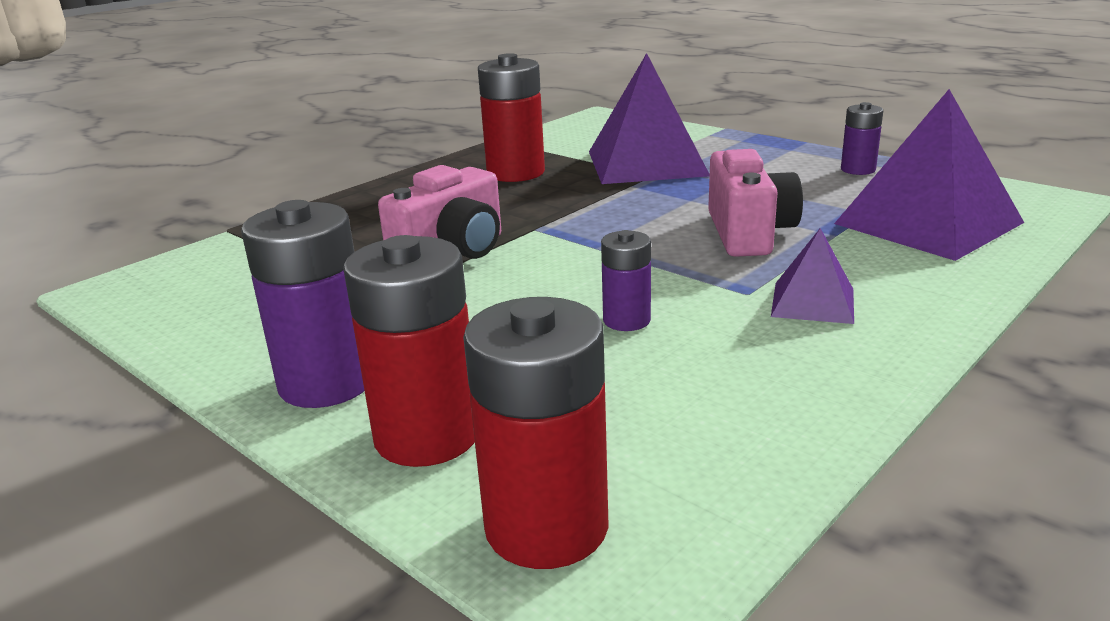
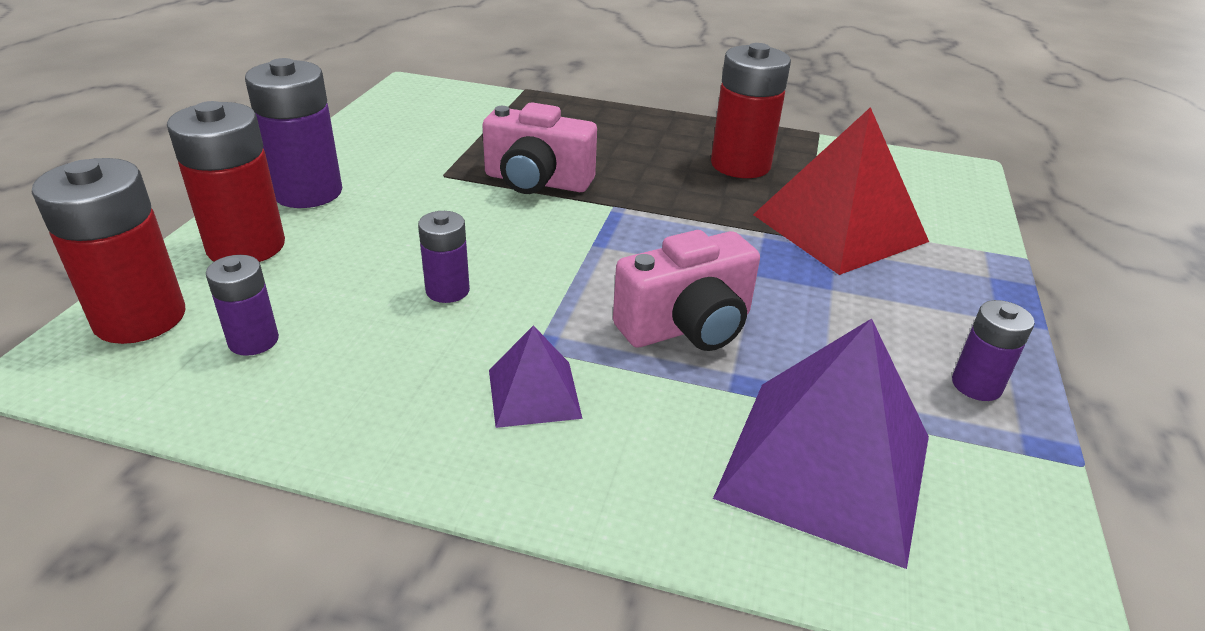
camera: 60 degrees right, 10 degrees up
(646, 163) = (839, 228): purple pyramid -> red pyramid
(652, 439) = (253, 341): none -> purple battery

